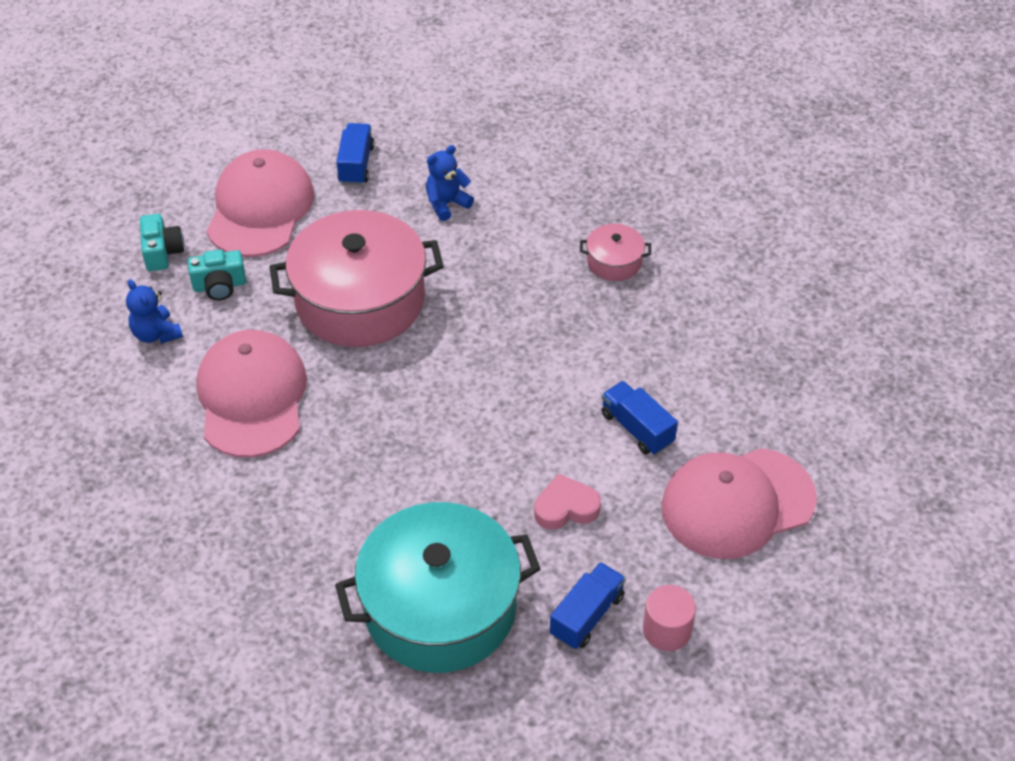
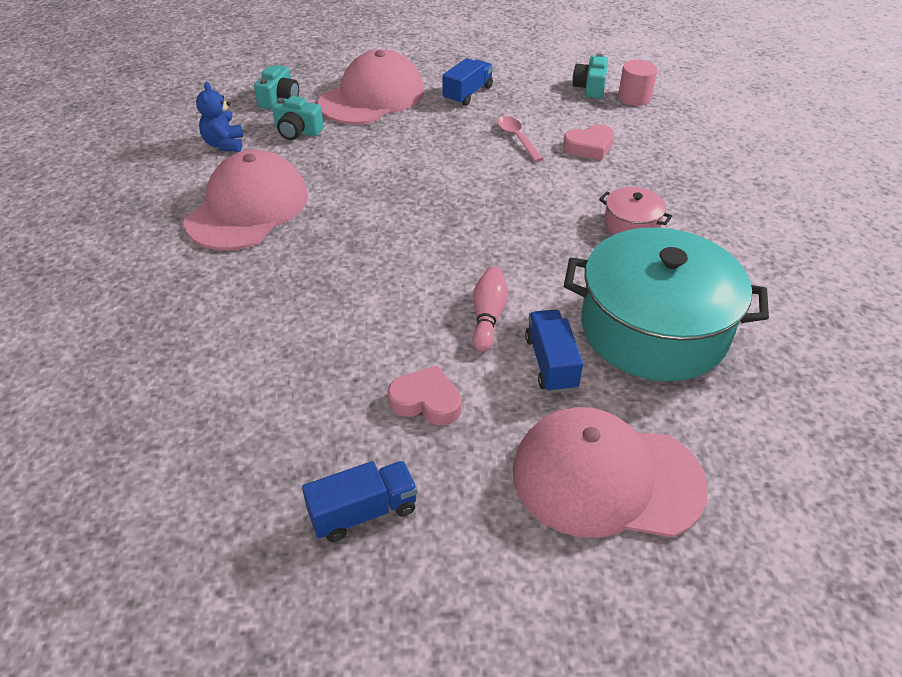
camera: 30 degrees right, 5 degrees down
(360, 300) = (391, 176): pink pot -> none
(440, 607) = (237, 433): turquoise pot -> turquoise pot (654, 329)
(447, 204) = (517, 138): blue teddy bear -> pink spoon
(472, 109) = (590, 88): none -> turquoise camera
(521, 186) = (589, 147): none -> pink heart
(558, 409) = (488, 316): none -> pink bowling pin
(667, 630) = (433, 571): pink cylinder -> pink cylinder (634, 97)

